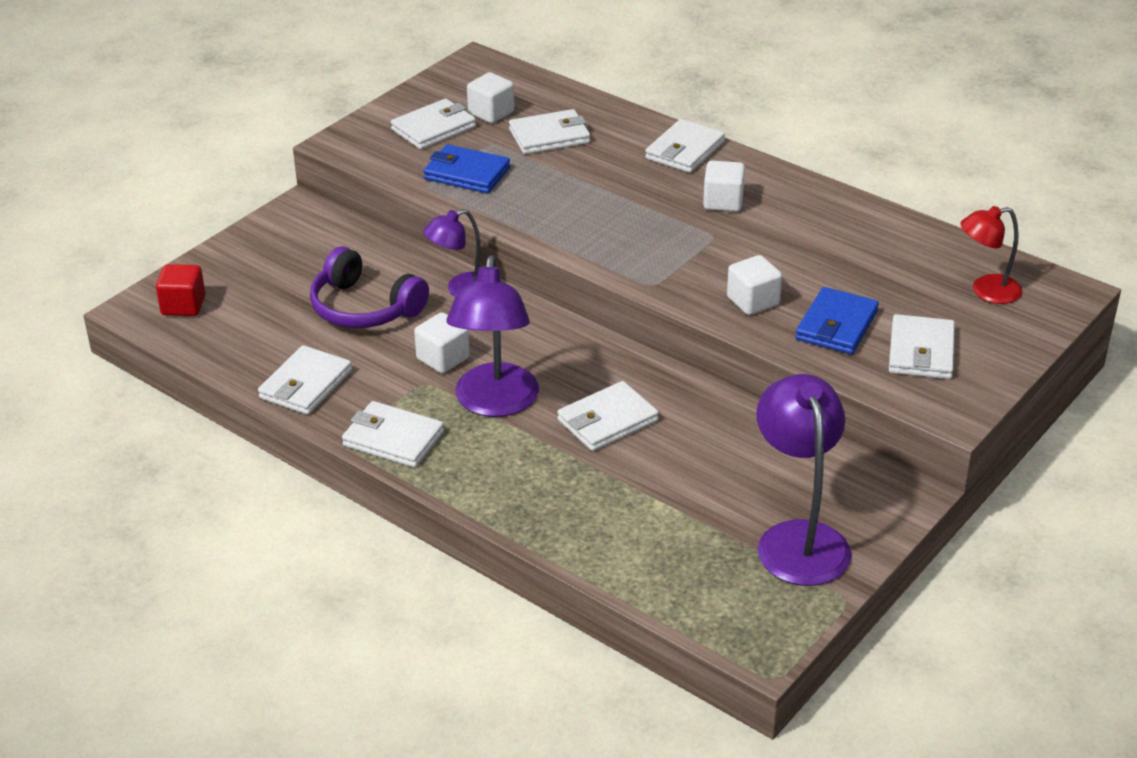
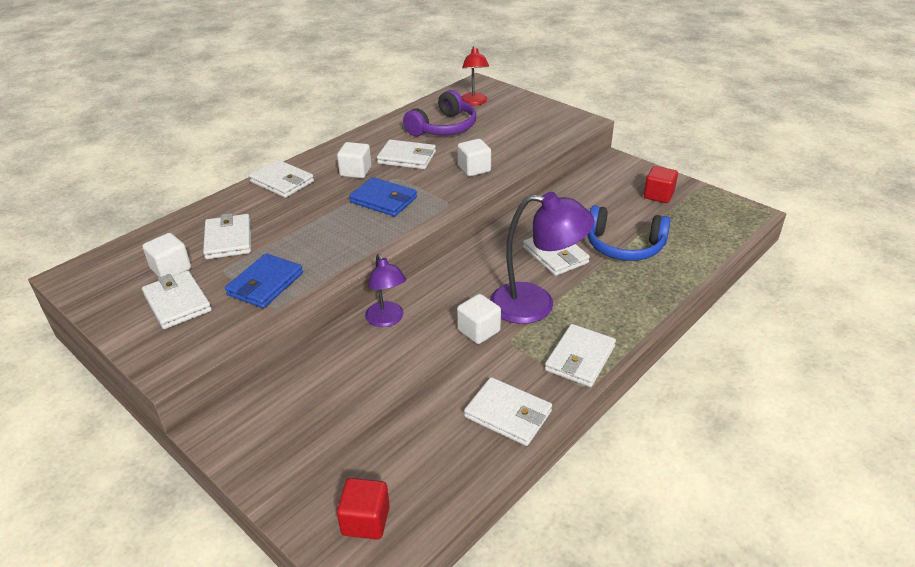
camera: 85 degrees left, 0 degrees up
(364, 308) = (399, 378): purple headphones -> purple headphones (443, 127)
(640, 489) = (624, 246): none -> blue headphones
(798, 538) = (658, 195): purple lamp -> red cube
(836, 325) = (502, 145): blue wallet -> blue wallet (383, 200)
(921, 352) = (529, 124): white wallet -> white wallet (407, 158)

